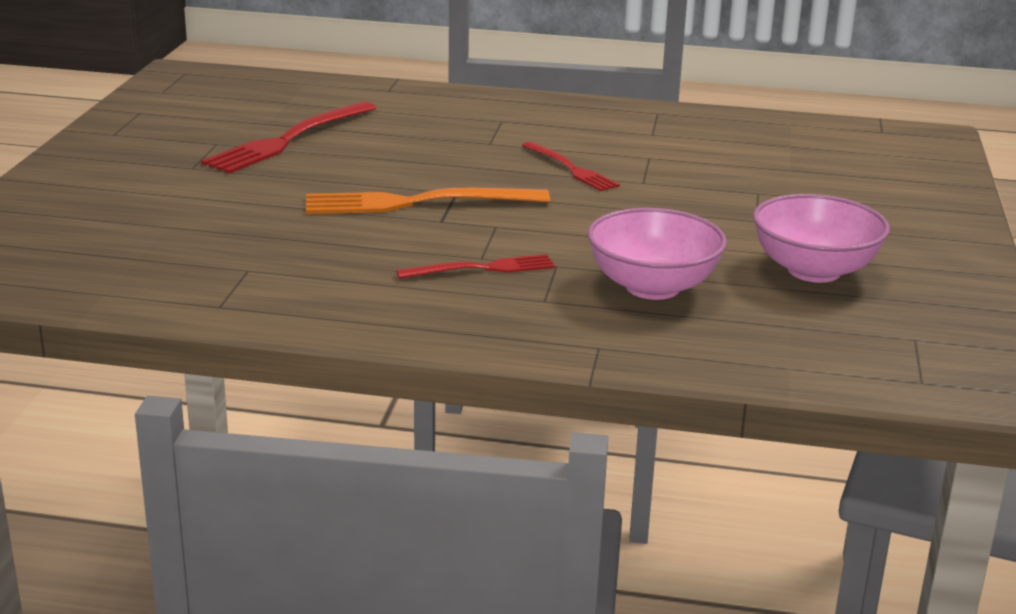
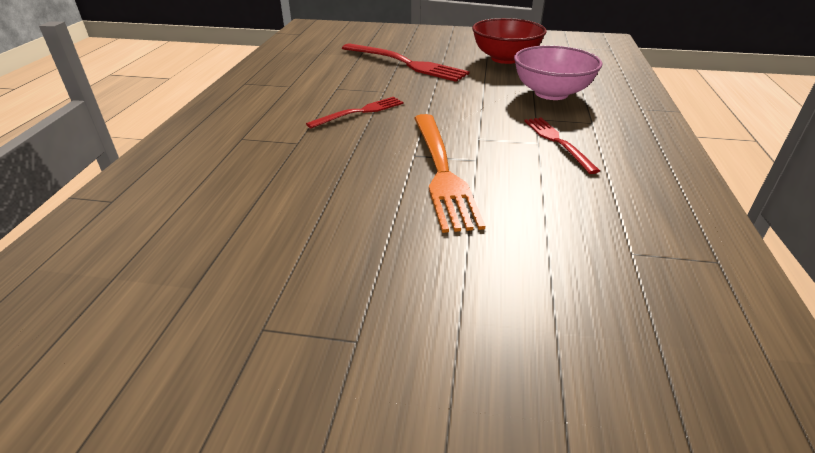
camera: 90 degrees left, 10 degrees up
(288, 140) = (264, 261): red fork -> red fork (406, 63)
(814, 270) = (505, 58): pink bowl -> red bowl

